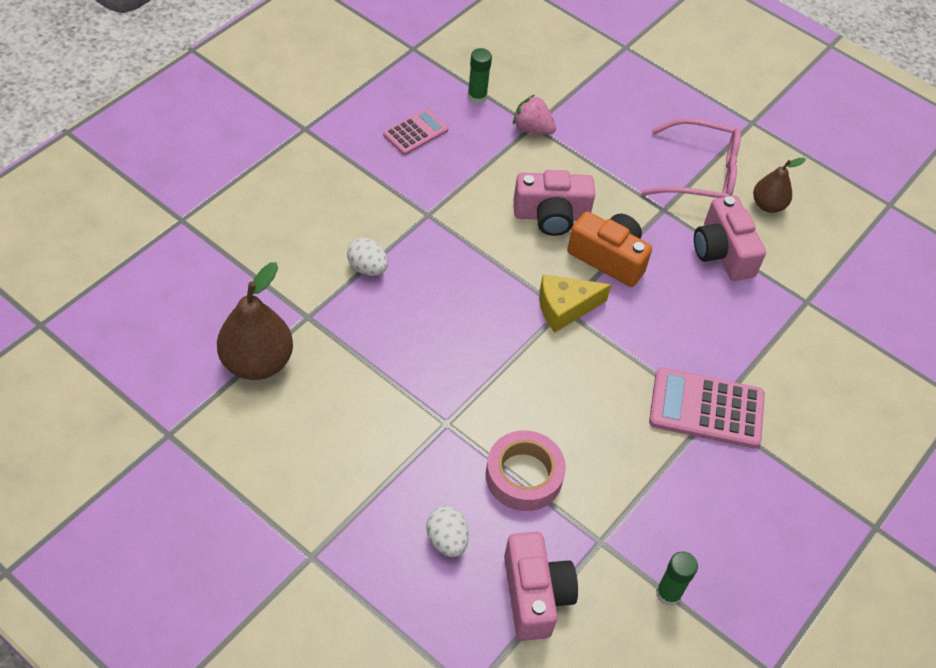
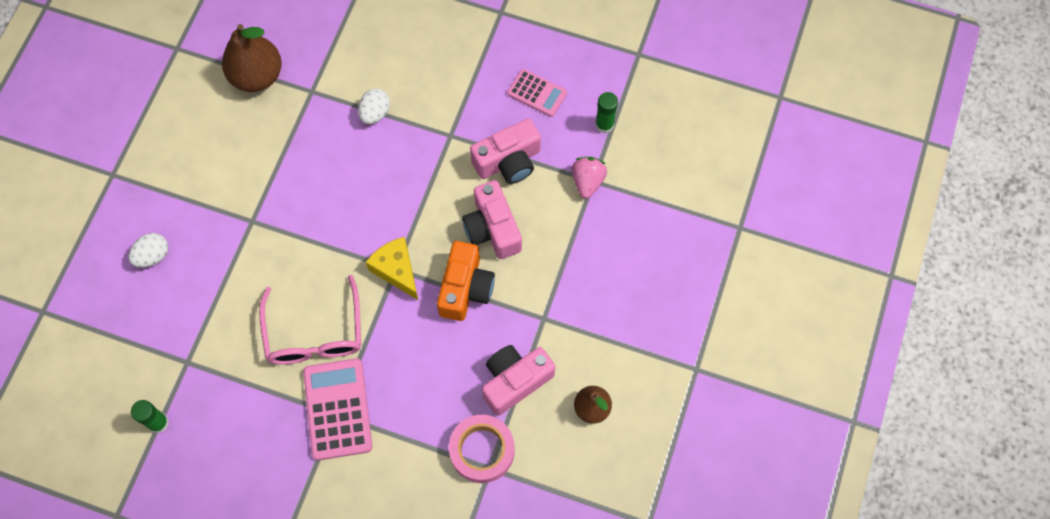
camera: 75 degrees right, 15 degrees up
(524, 476) = (224, 290): pink tape -> pink tape (482, 450)
(535, 595) = (128, 329): pink camera -> pink camera (508, 161)
(701, 174) = (602, 339): pink glasses -> pink glasses (314, 333)

